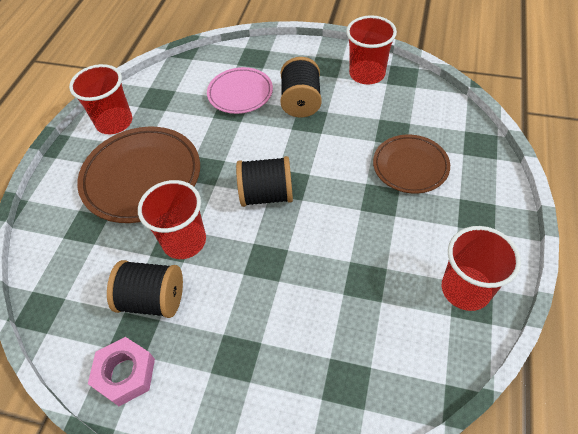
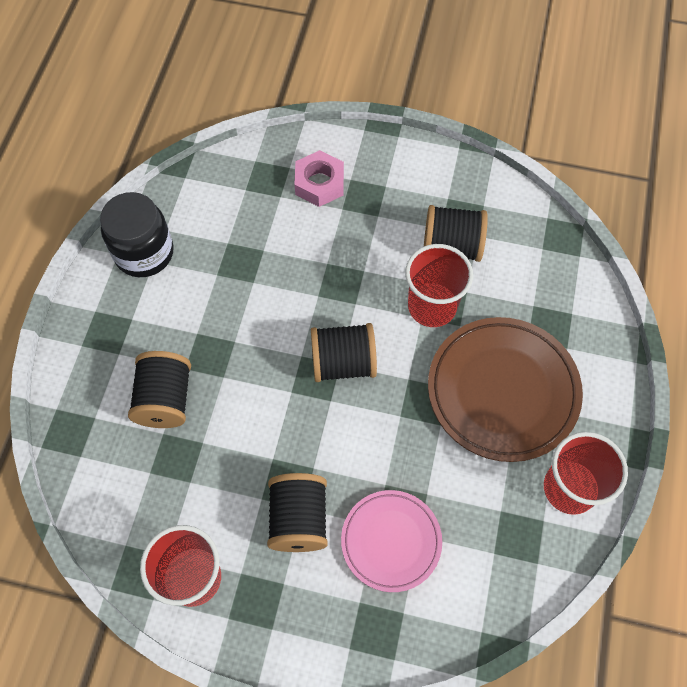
camera: 175 degrees right, 10 degrees up
(125, 374) = (461, 185): pink nut -> pink nut (319, 183)
(410, 166) = (165, 399): brown plate -> black spool
(465, 289) = (144, 253): red cup -> black jar

